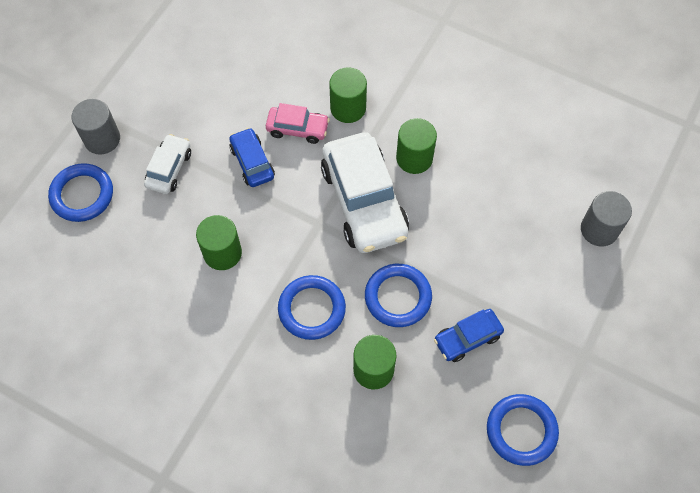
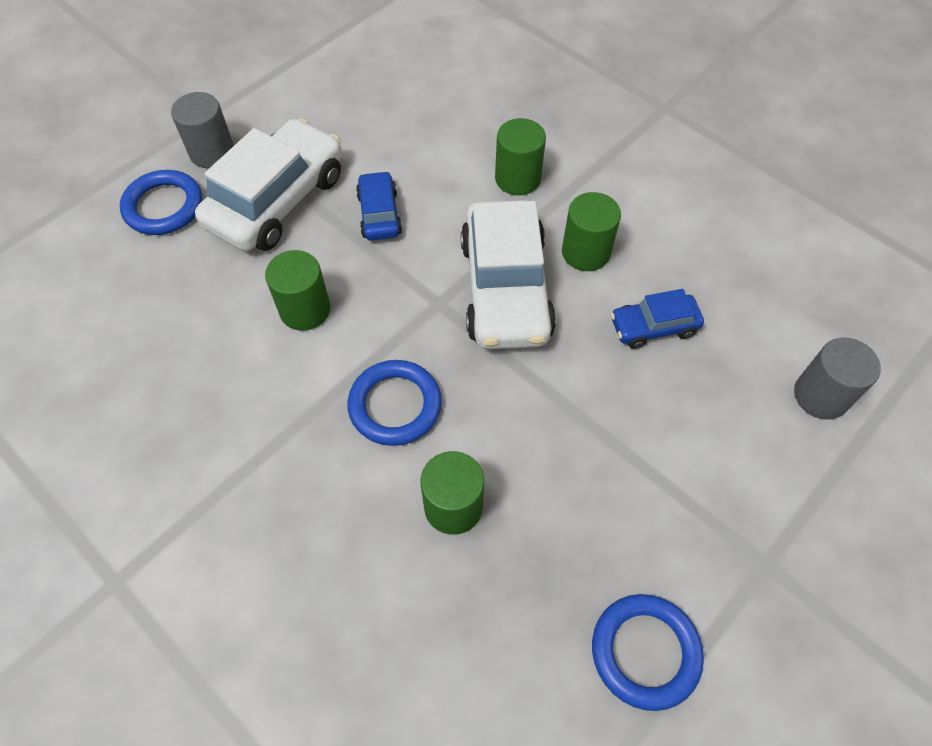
camera: 15 degrees right, 5 degrees down
(169, 169) = (277, 200): white car -> white car, size x1.97
(297, 129) = (448, 188): pink car -> none
(398, 297) = (515, 418): blue ring -> none
(467, 338) = (598, 497): blue car -> blue car (653, 327)

